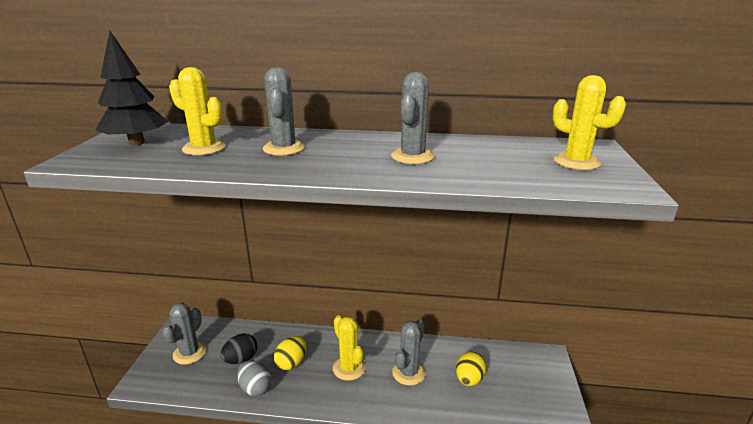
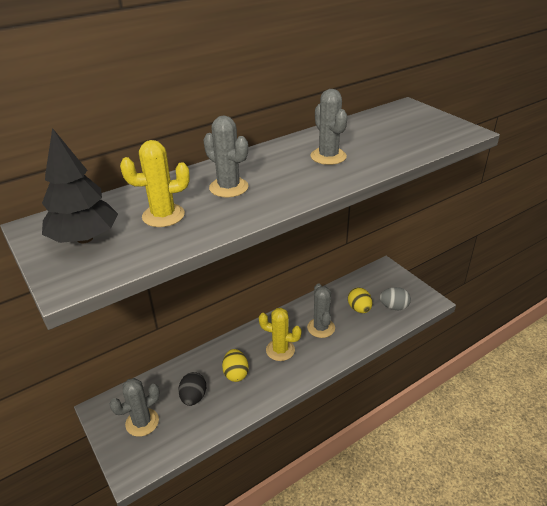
camera: 40 degrees left, 10 degrees up
(189, 353) = (142, 422): grey cactus -> grey cactus turned 75 degrees clockwise
(255, 388) = (232, 407): grey egg -> grey egg (394, 307)
(576, 162) = (419, 123): yellow cactus -> none

